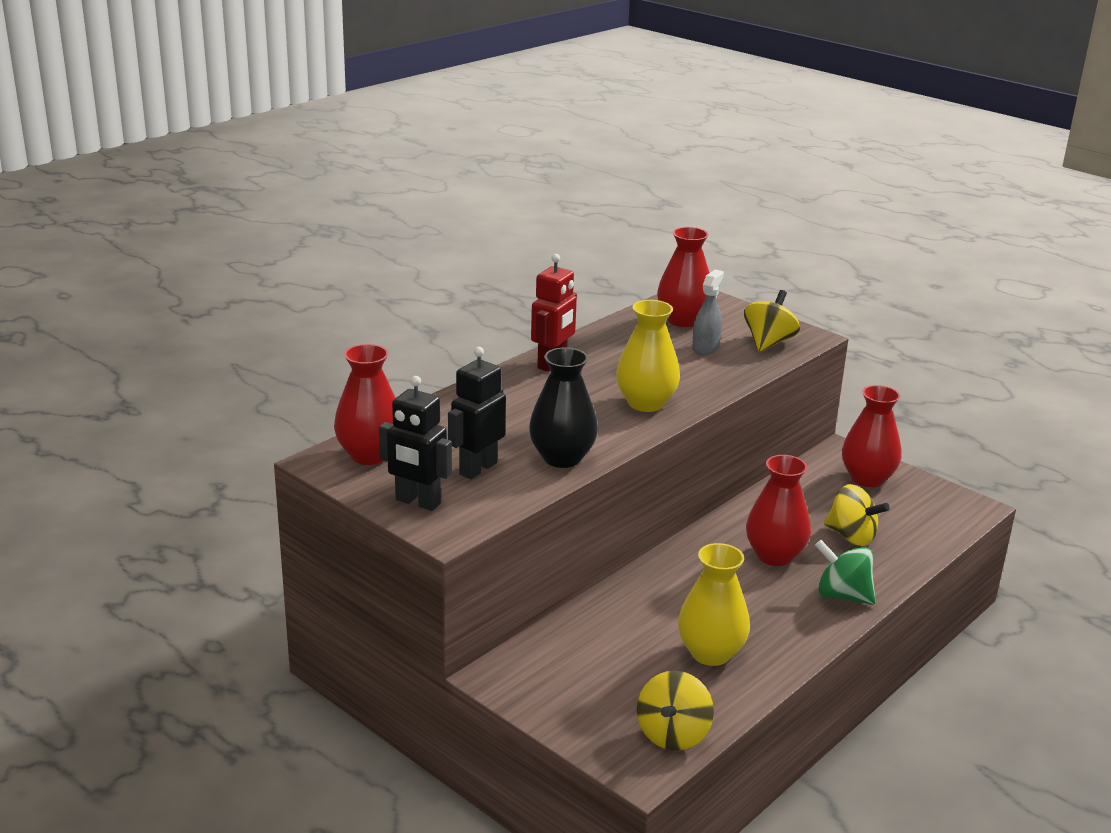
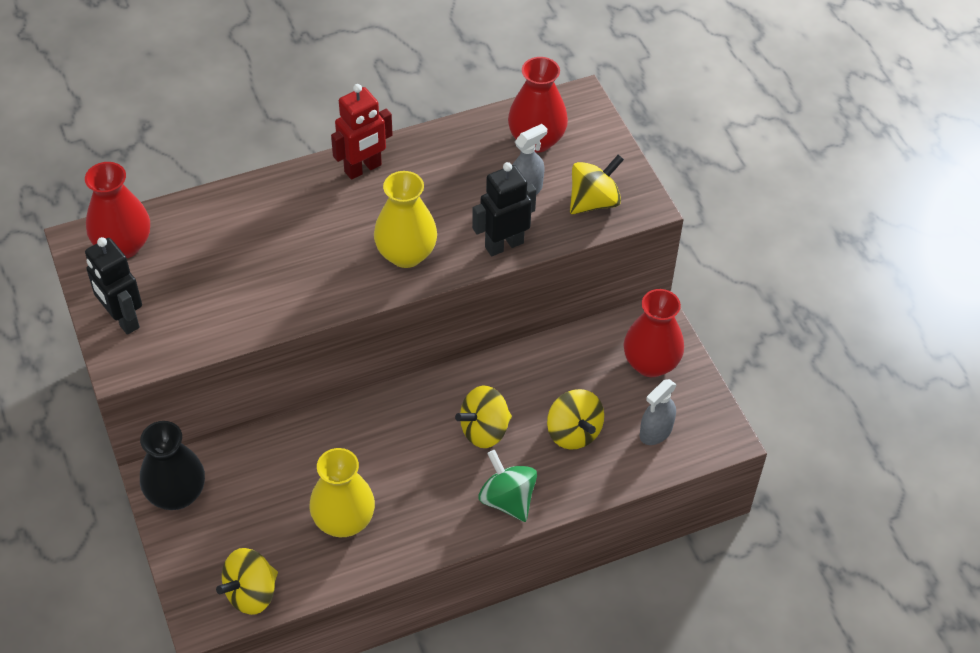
camera: 25 degrees right, 25 degrees up
(477, 468) = (198, 293): black robot -> black robot (504, 245)
(562, 458) = (278, 304): black vase -> black vase (176, 494)
(774, 555) = (484, 430): red vase -> yellow spinning top
(917, 518) = (655, 432): none -> grey spray bottle

